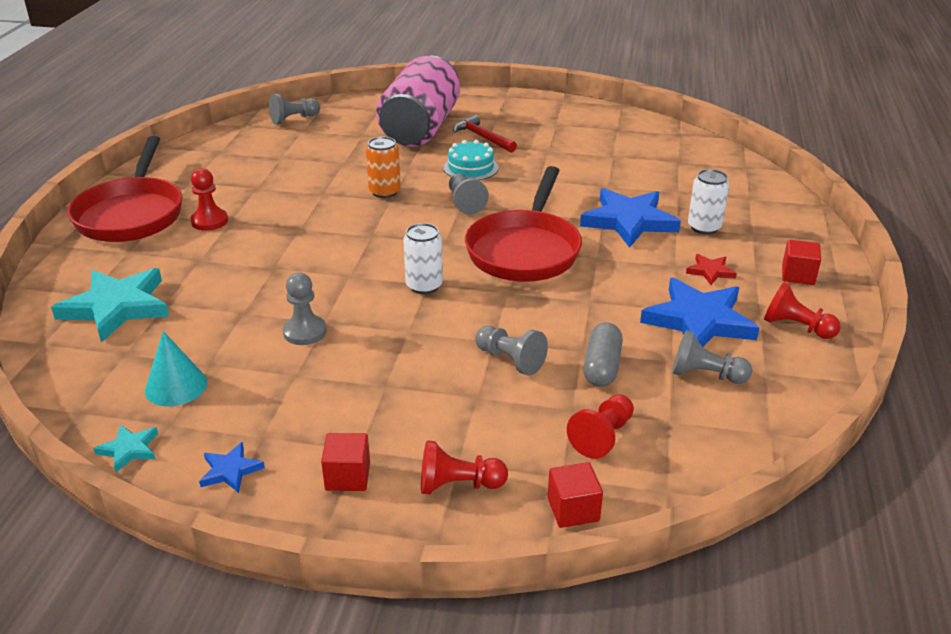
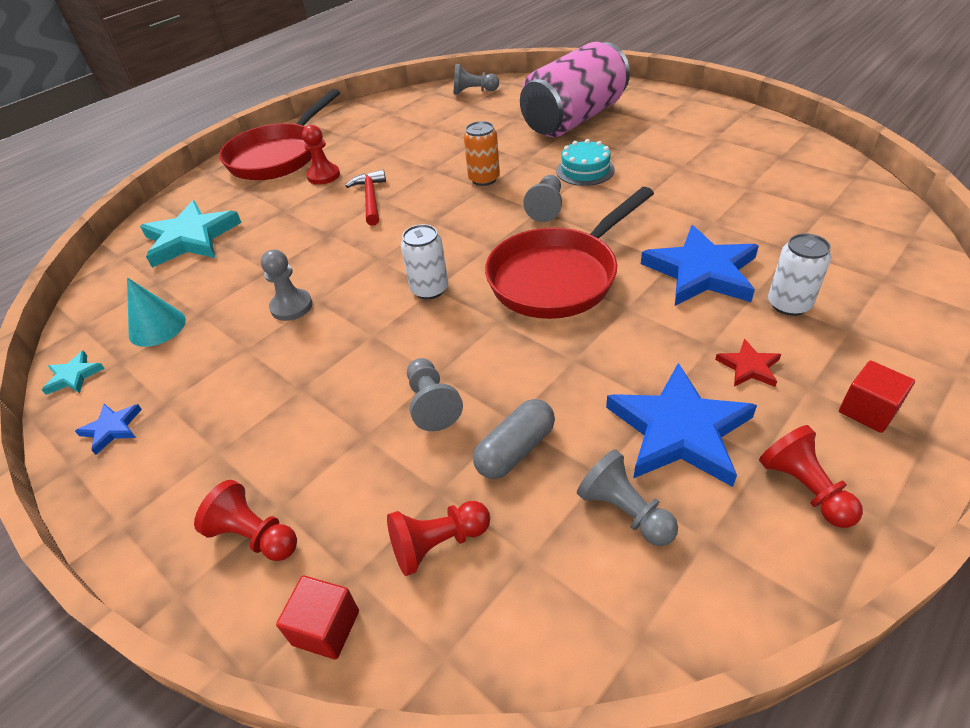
camera: 35 degrees right, 10 degrees up
(347, 476) = (181, 478): red cube -> none
(482, 137) = (625, 139): red hammer -> red hammer (371, 198)

